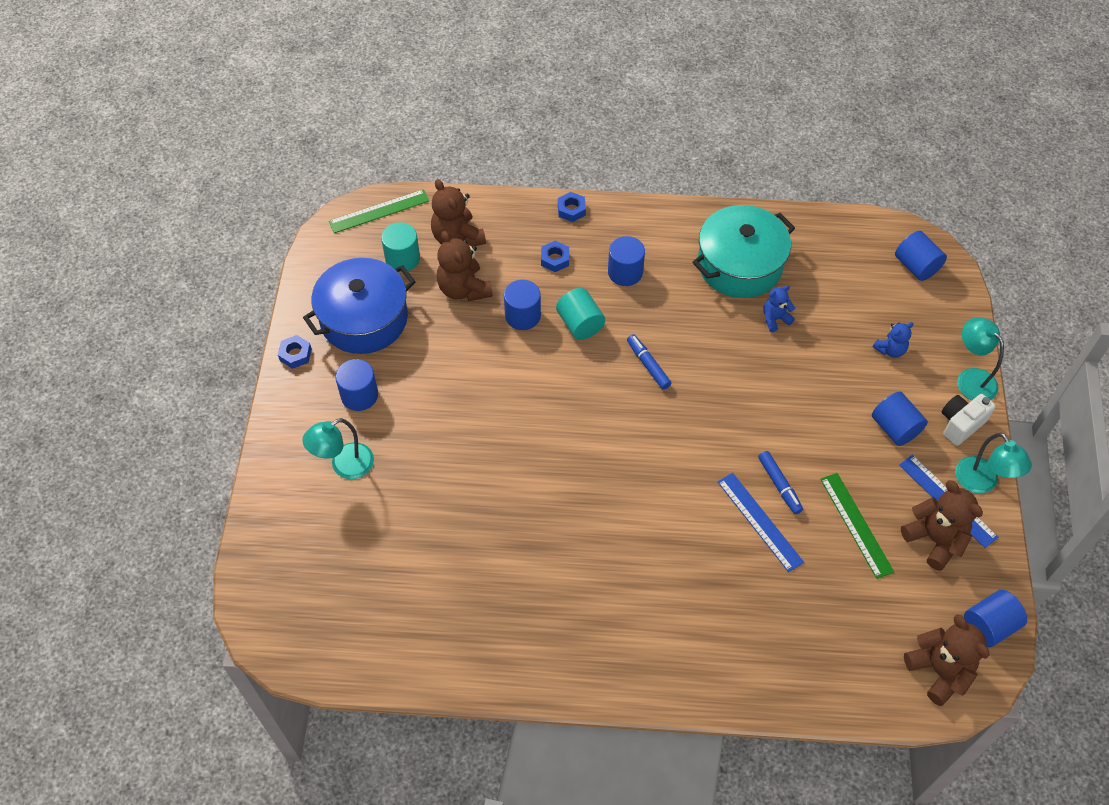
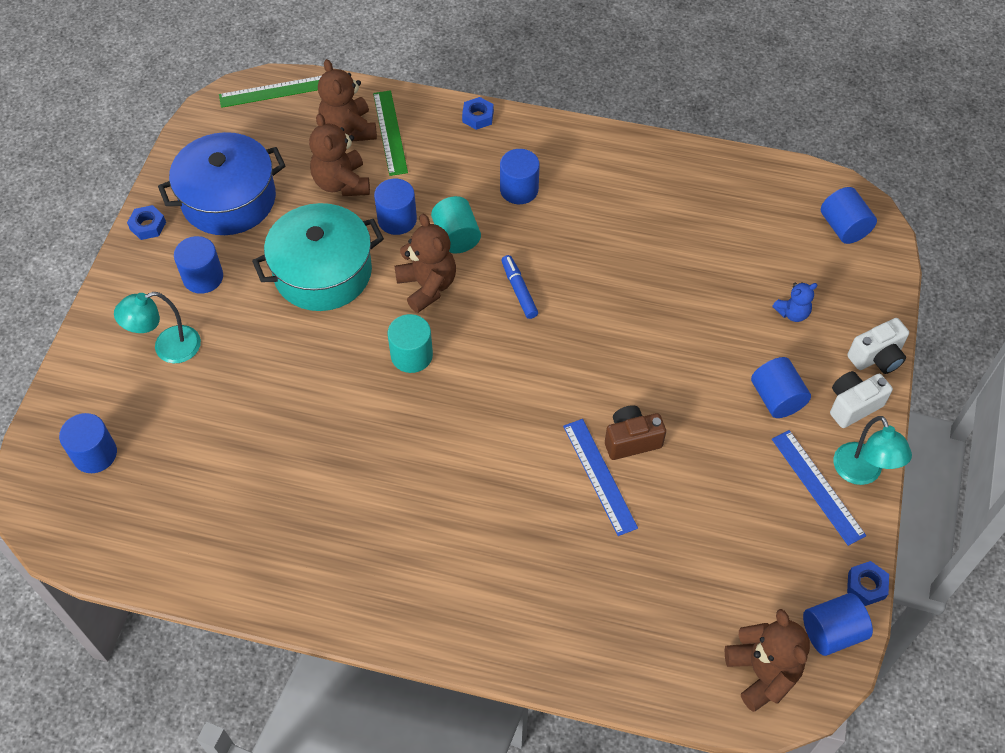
camera: 10 degrees right, 0 degrees up
(303, 574) = (95, 454): none -> blue cylinder
(402, 258) = (285, 143): turquoise cylinder -> turquoise cylinder (411, 355)
(555, 259) = (447, 166): blue nut -> blue nut (866, 586)
(740, 265) = (646, 199): turquoise pot -> turquoise pot (323, 272)
(775, 319) = (671, 262): blue teddy bear -> none
(779, 485) = (631, 440): blue marker -> brown camera
(856, 524) = (706, 496): green ruler -> green ruler (390, 132)
(935, 539) = (792, 527): brown teddy bear -> brown teddy bear (427, 286)
(971, 378) = (876, 357): turquoise lamp -> white camera

